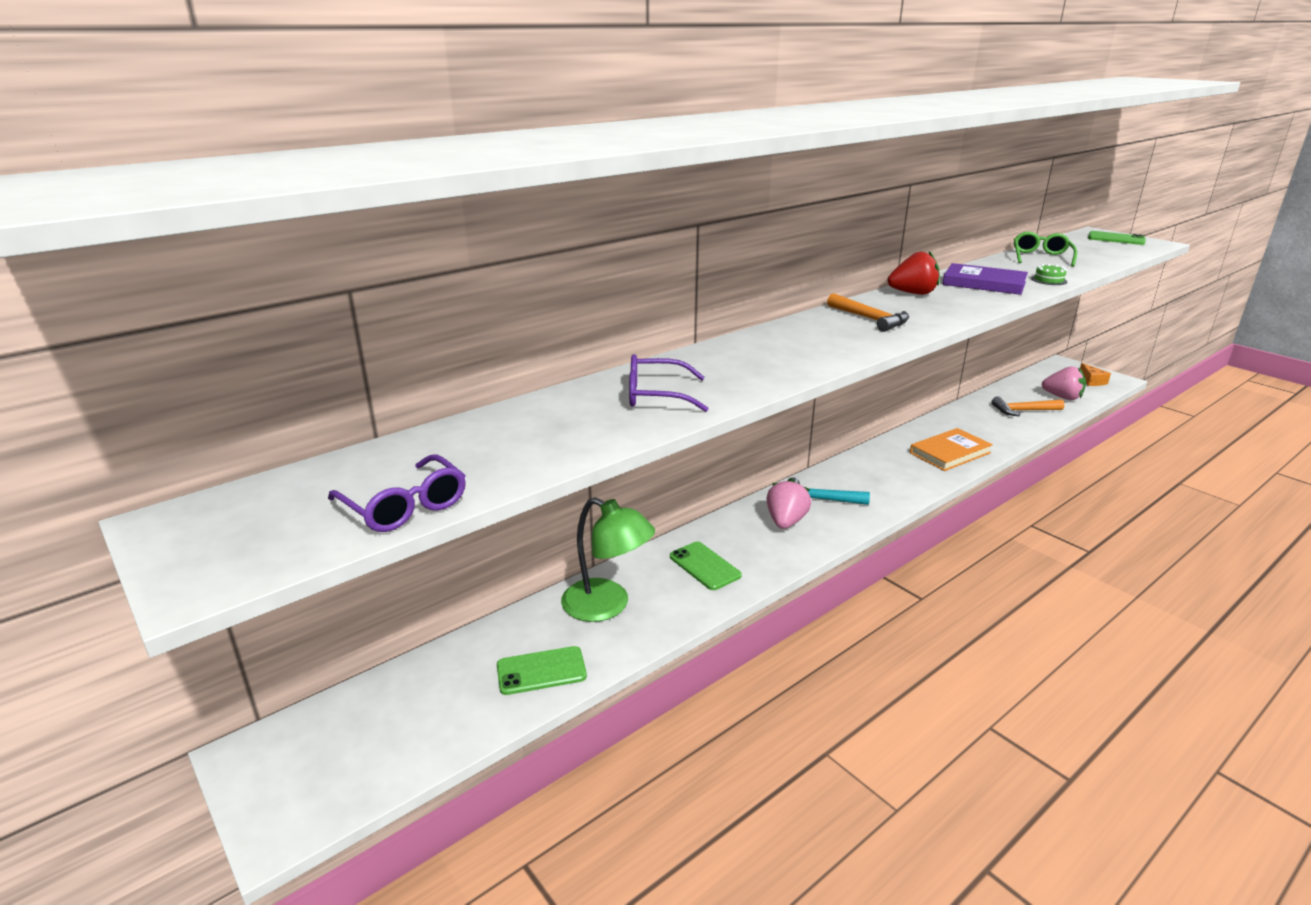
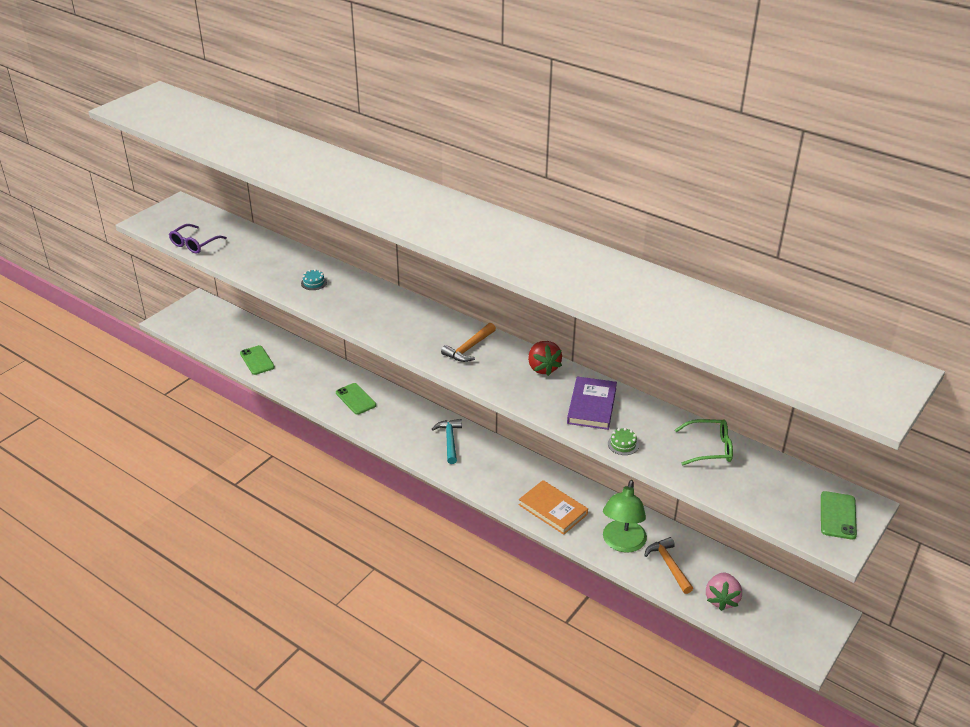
camera: 75 degrees right, 10 degrees up
(607, 606) = (310, 370): green lamp -> green lamp (622, 543)
(656, 395) = (314, 283): purple glasses -> turquoise cake
(704, 566) = (355, 399): green phone -> green phone turned 75 degrees counterclockwise
(786, 522) = (415, 427): pink strawberry -> none
(1091, 381) = (786, 631): orange cheese -> none

